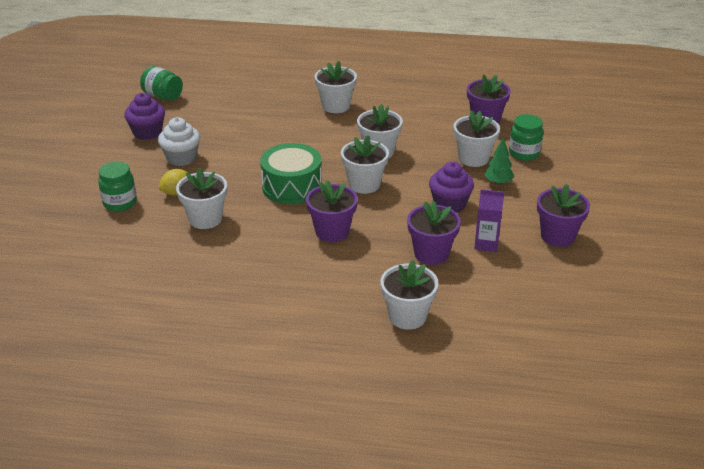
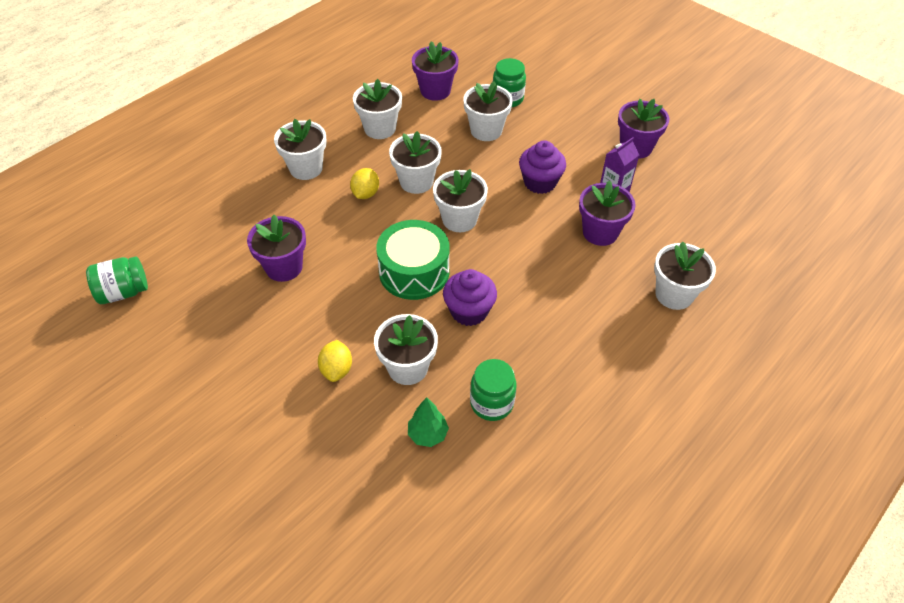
camera: 55 degrees left, 15 degrees up
(120, 203) = (307, 431): green jar -> green jar (491, 403)
(147, 132) = (187, 341): purple cupcake -> purple cupcake (469, 311)
(181, 158) = (273, 335): white cupcake -> none
(332, 232) = (514, 280): purple flower pot -> purple flower pot (284, 267)
(341, 137) = (365, 193): none -> yellow lemon
(412, 115) = (380, 128): none -> white flower pot
(498, 182) = (535, 137): green tree -> green tree (428, 434)

